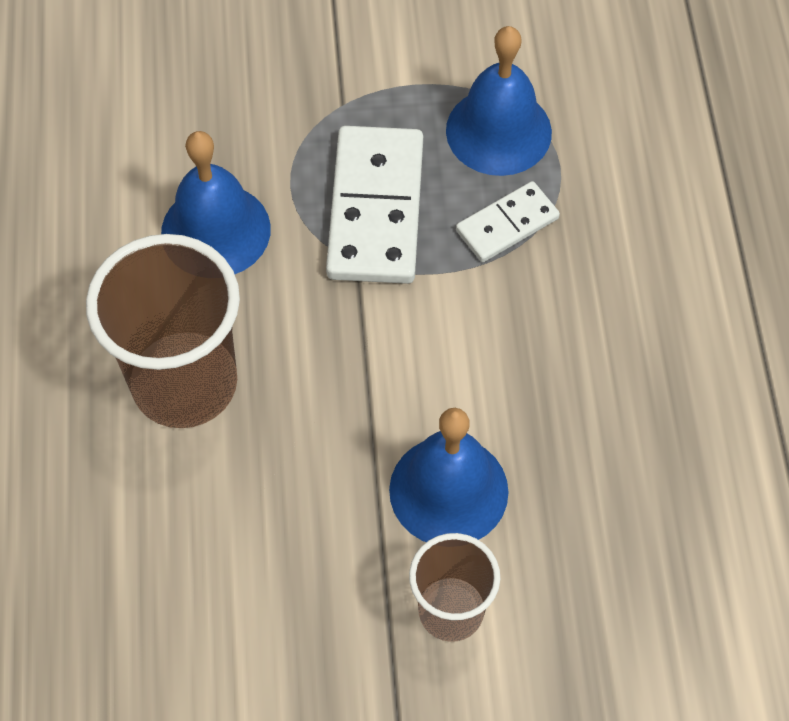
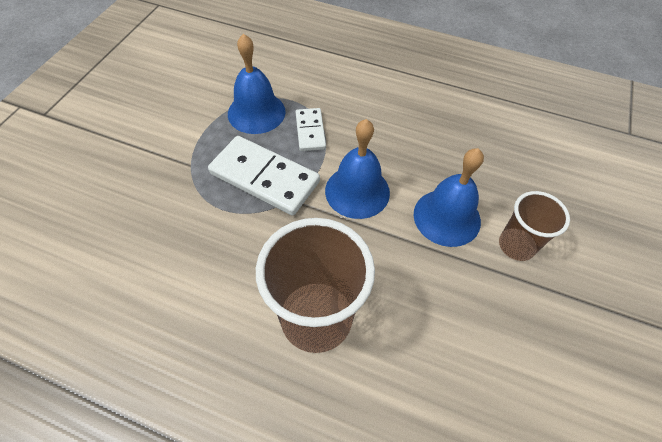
camera: 65 degrees left, 5 degrees down
(215, 230) = (224, 258): blue bell -> blue bell (357, 191)

